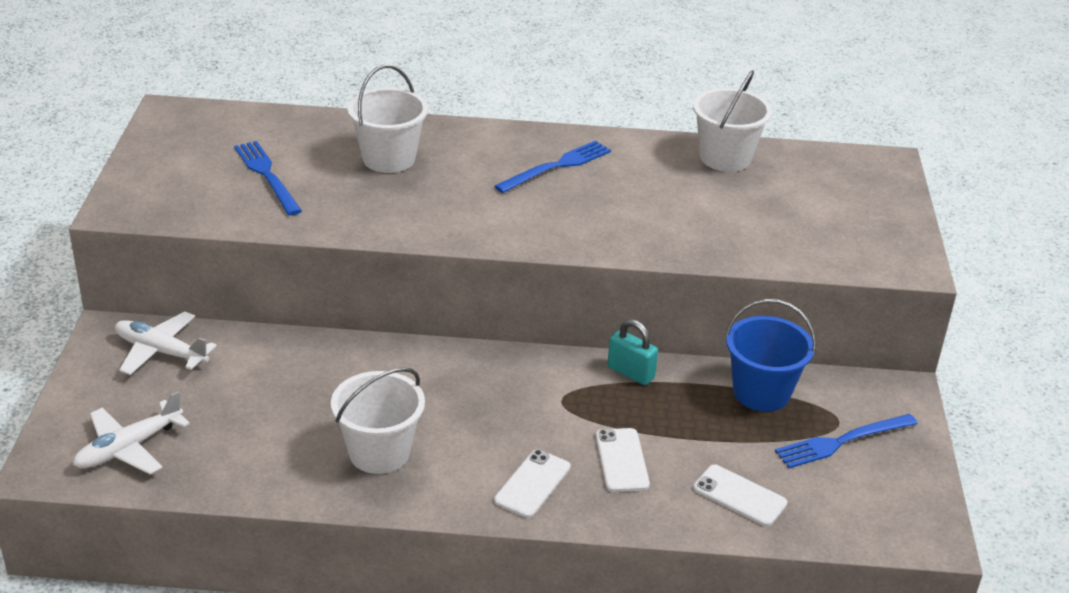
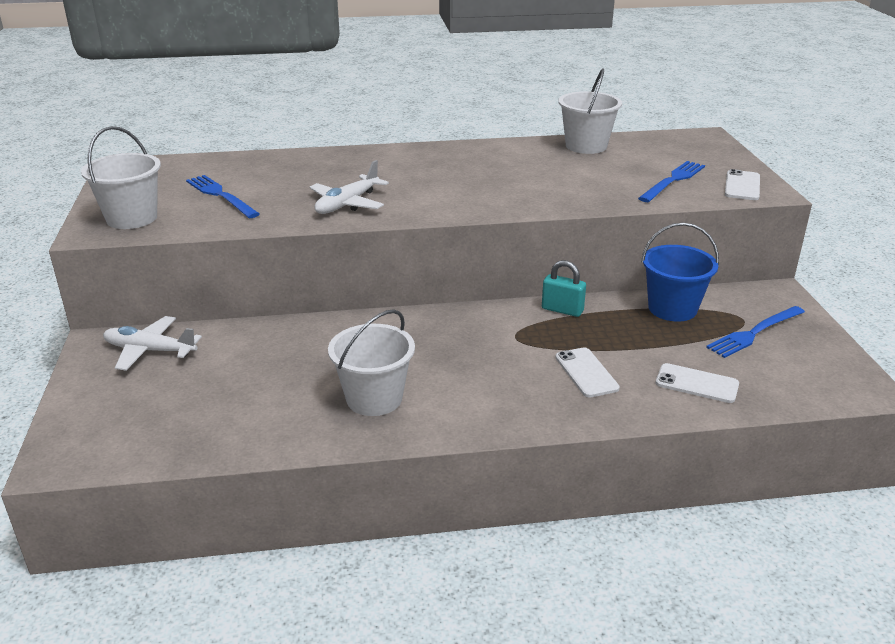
camera: 10 degrees left, 5 degrees down
(128, 448) = (137, 431): white plane -> white plane (347, 204)
(389, 158) = (320, 174): white bucket -> white bucket (132, 218)
(532, 484) = (519, 402): white phone -> white phone (742, 186)
(556, 167) = (459, 165): blue fork -> blue fork (673, 181)

